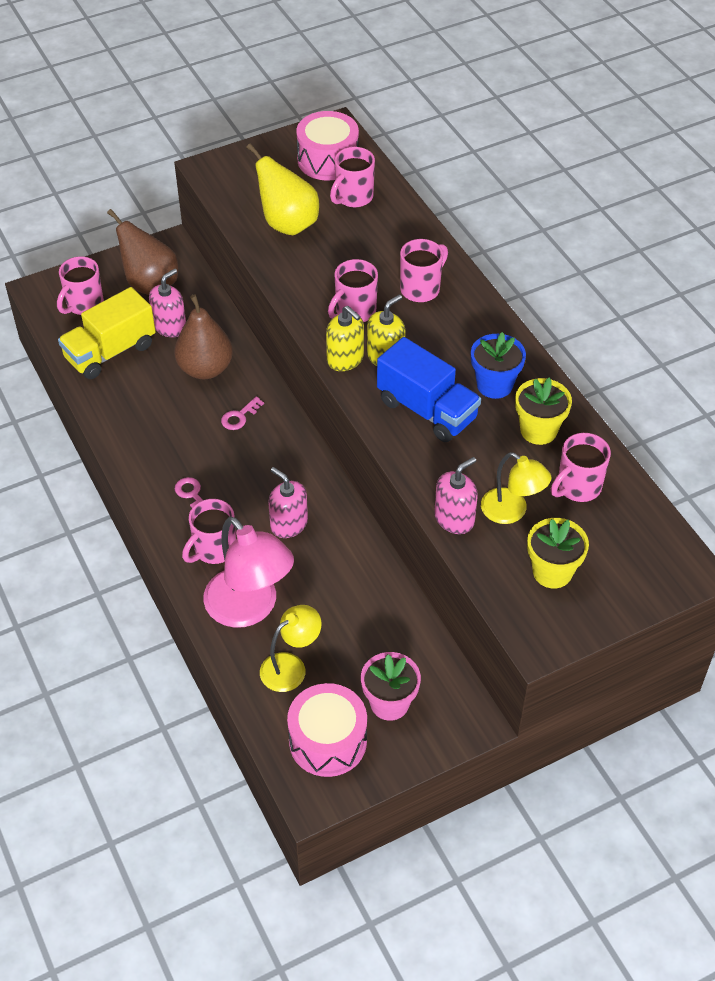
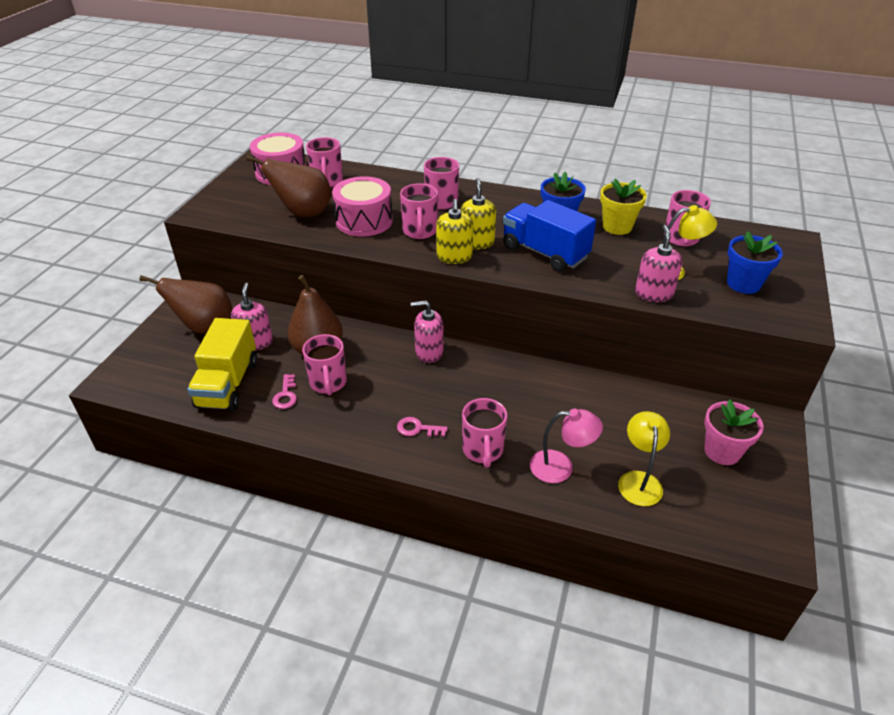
camera: 45 degrees left, 10 degrees down
(84, 305) = (164, 369): pink mug -> pink mug (328, 383)
(239, 417) = (383, 362): pink key -> pink key (286, 395)
(250, 608) = (561, 467): pink lamp -> pink lamp, size x0.61
(287, 224) = (303, 213): yellow pear -> brown pear
(289, 524) = (507, 399): pink soap dispenser -> pink soap dispenser (429, 352)
(328, 741) = (729, 505): pink drum -> pink drum (364, 221)
(345, 359) = (454, 257): yellow soap dispenser -> yellow soap dispenser turned 90 degrees clockwise
(427, 410) = (544, 253): blue truck -> blue truck turned 135 degrees counterclockwise
(552, 572) = (743, 284): yellow flower pot -> blue flower pot

